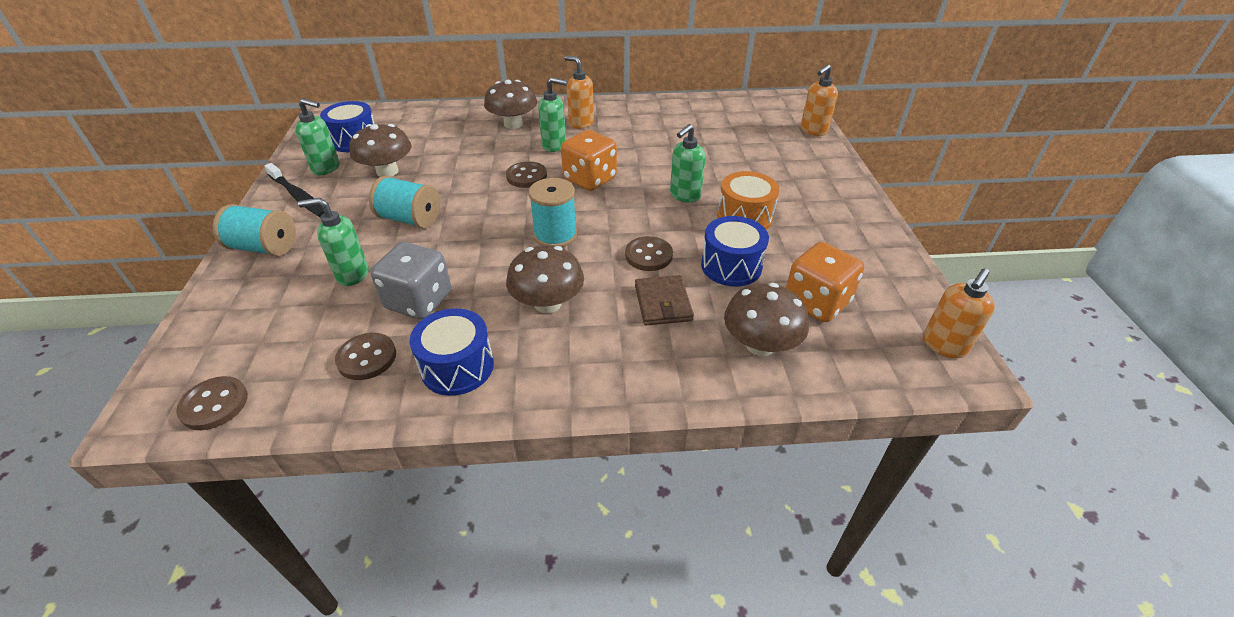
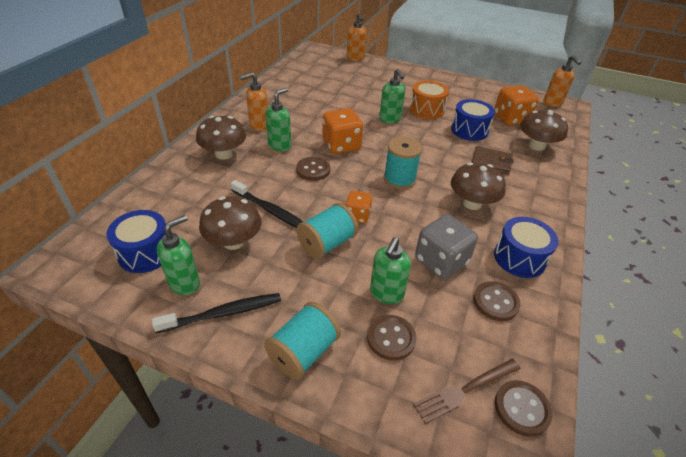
camera: 65 degrees left, 0 degrees up
(233, 356) = (464, 391): none -> brown fork
(442, 174) = (270, 210): none -> black toothbrush
(465, 225) = (357, 216): none -> orange dice
(648, 255) = (444, 152): brown button -> brown button (391, 338)

